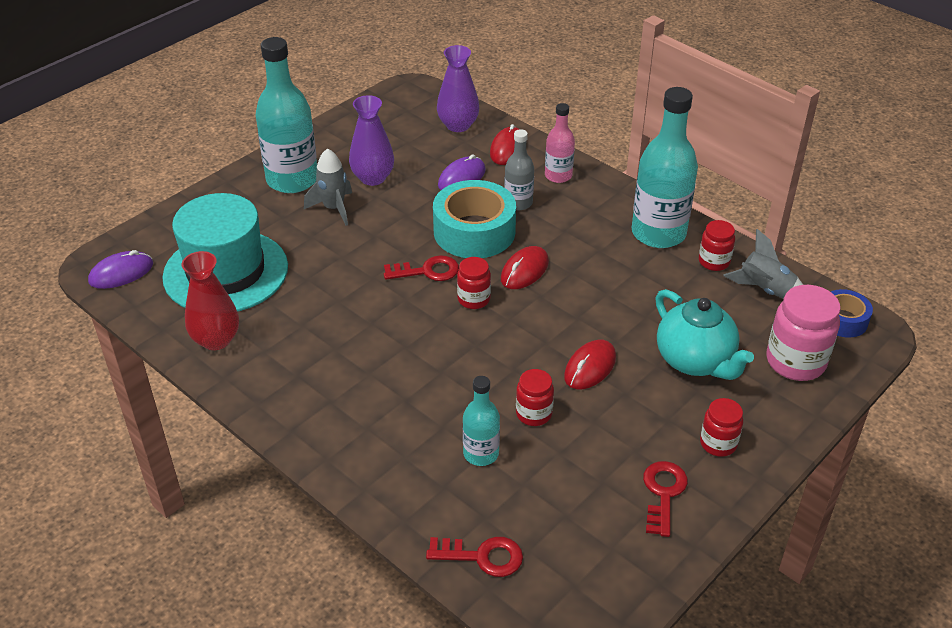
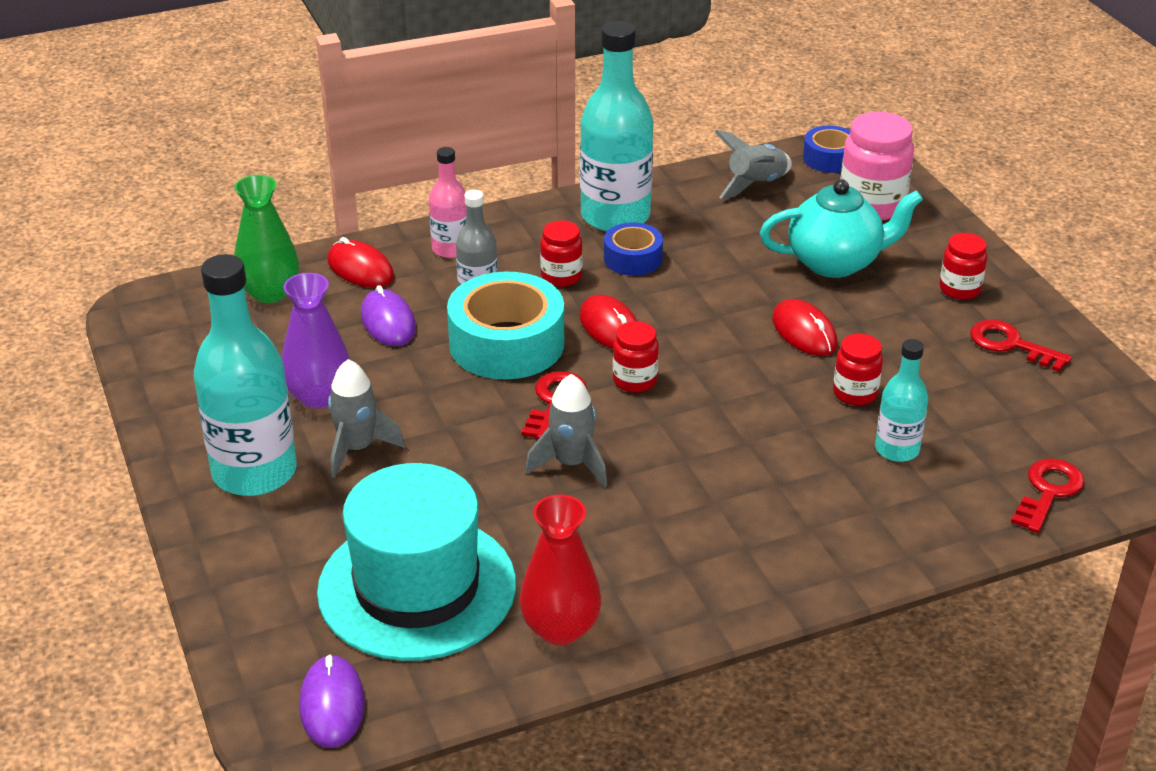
camera: 65 degrees left, 5 degrees down
(370, 297) = (571, 464): none -> grey rocket
(458, 125) = (270, 292): purple vase -> green vase
(613, 257) = (633, 258): none -> blue tape
(714, 262) = (689, 198): red jar -> red jar (561, 276)

